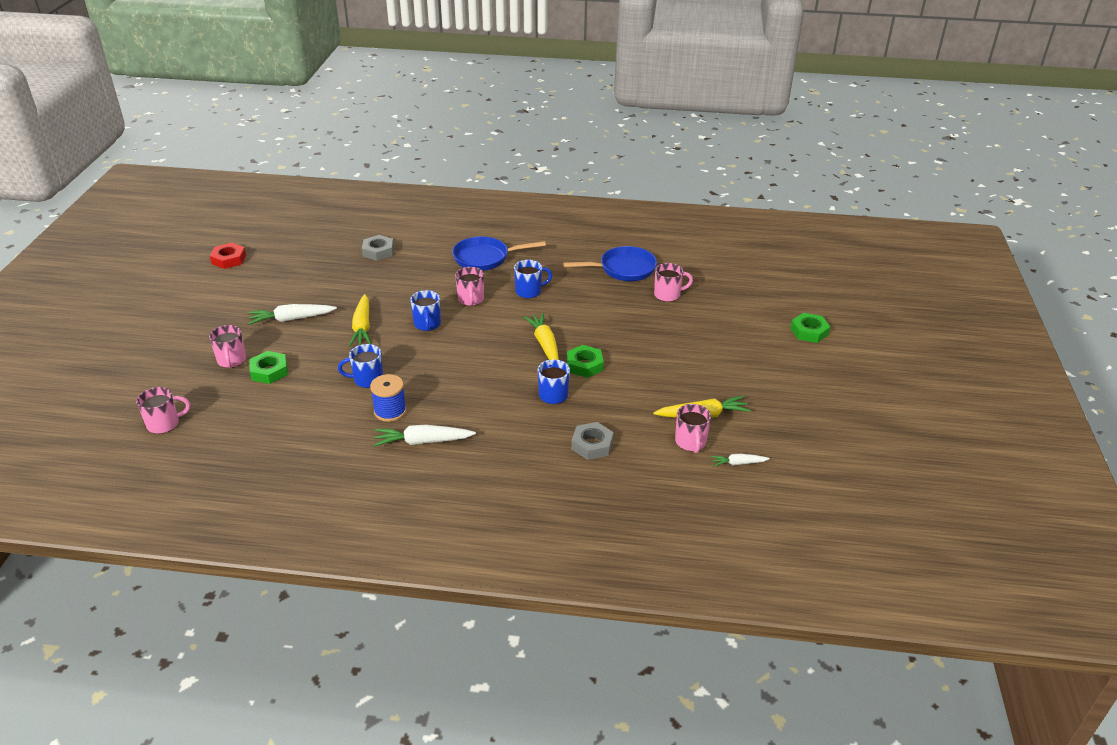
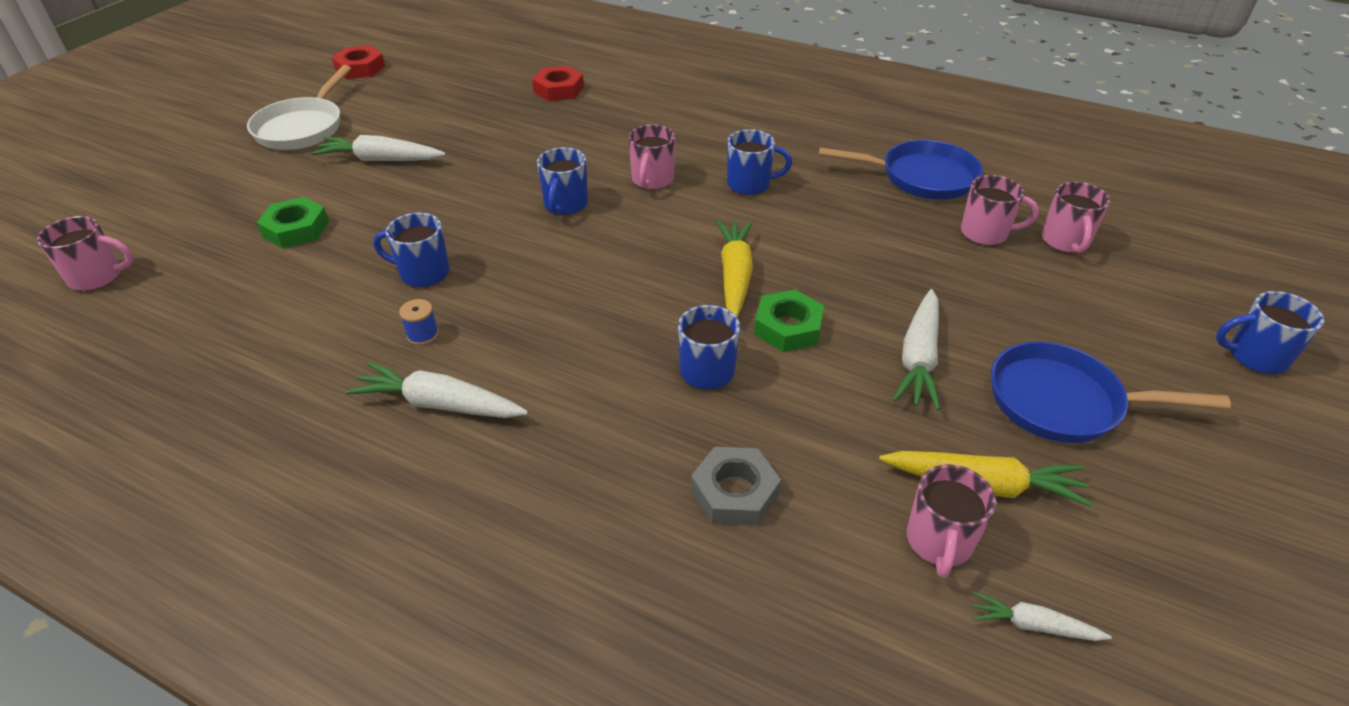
camera: 20 degrees right, 5 degrees up
(221, 308) = (302, 128): none -> white pan
(231, 360) = (259, 202): pink mug -> pink mug (1065, 242)
(362, 327) = (469, 190): yellow carrot -> none
(378, 251) = (558, 89): grey nut -> red nut
(390, 411) = (422, 335): blue spool -> blue spool, size x0.56
(485, 258) = (706, 123): blue pan -> blue pan (1063, 402)
(655, 366) = (918, 358): none -> white carrot
(809, 331) = (1255, 357): green nut -> blue mug

